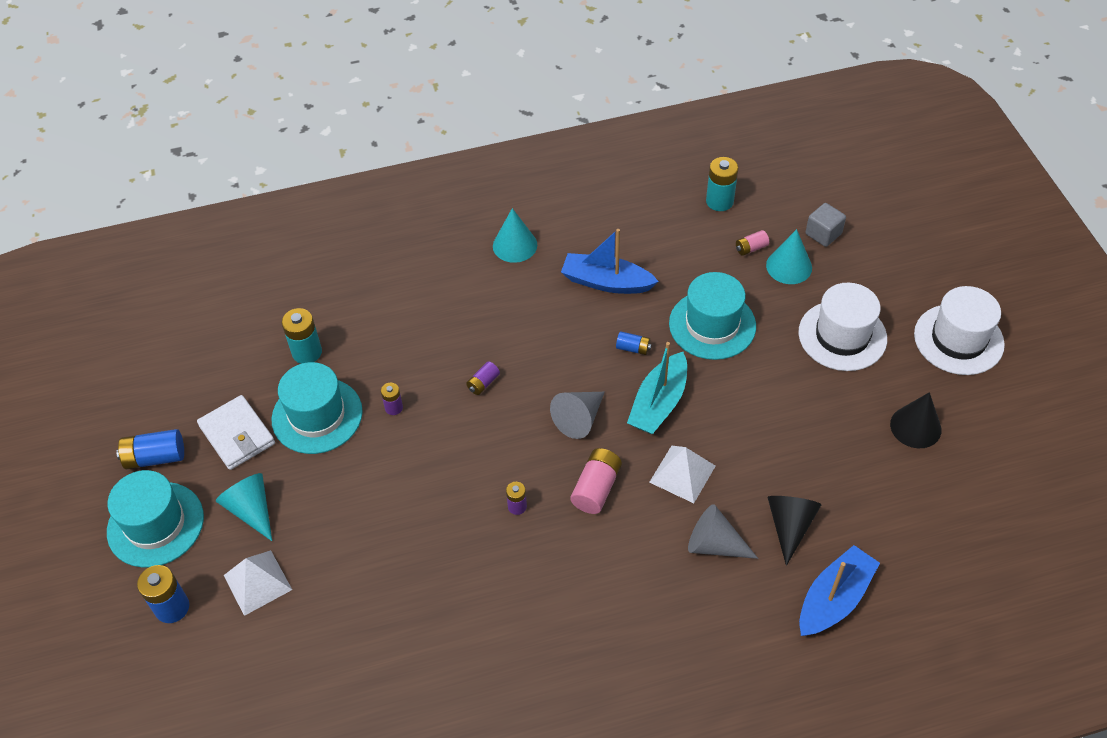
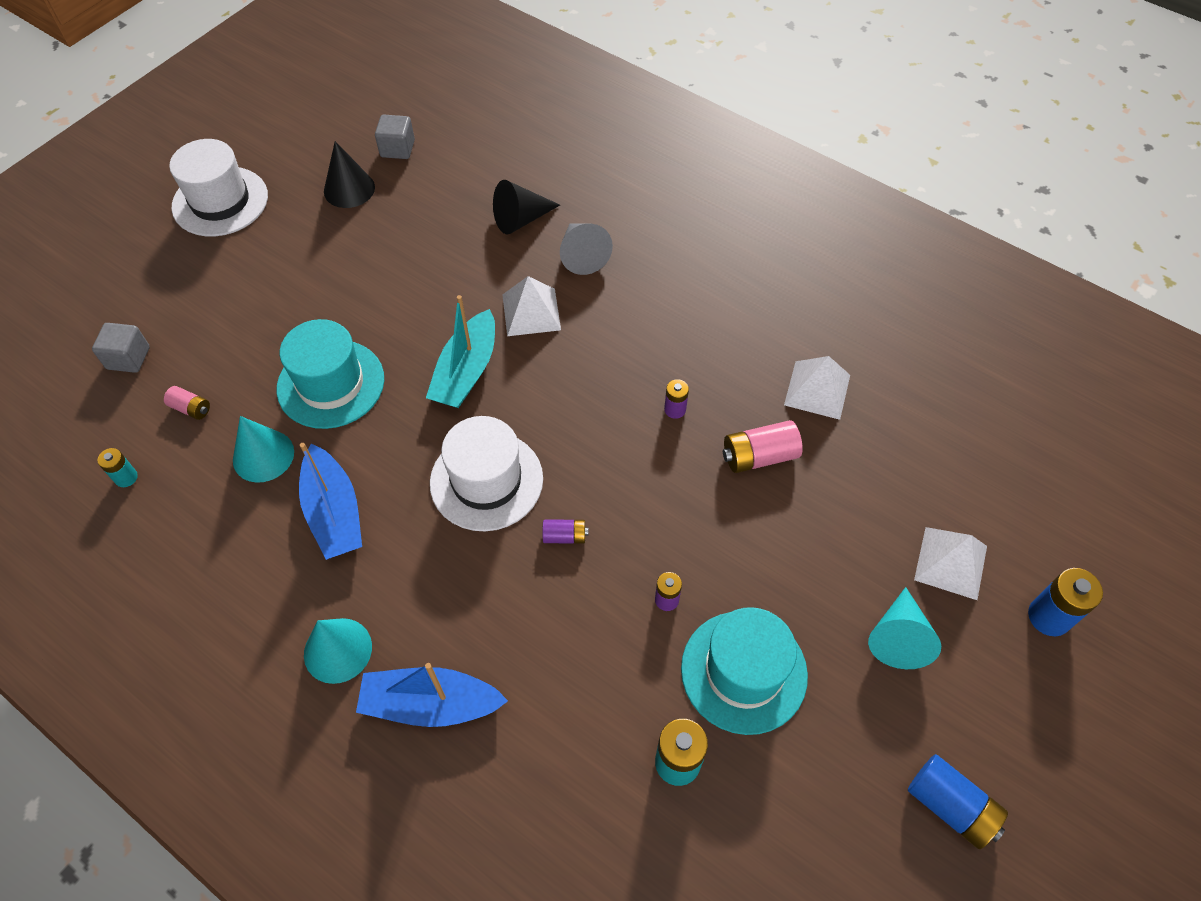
camera: 130 degrees left, 5 degrees up
(155, 524) = (1006, 721): turquoise hat -> none
(237, 435) = (842, 738): white wallet -> none
(449, 613) = (817, 390): none -> white pyramid
(579, 419) = (537, 423): grey cone -> none
(596, 488) = (601, 363): pink battery -> pink battery (759, 456)
(633, 348) = (413, 432): blue battery -> none
(659, 403) = (466, 371): turquoise boat -> turquoise boat turned 120 degrees clockwise
(719, 201) = (126, 477): turquoise battery -> turquoise battery, size x0.58
(789, 266) = (199, 363): turquoise cone -> turquoise cone (263, 455)
(834, 599) = (563, 167): blue boat -> blue boat (430, 704)
(842, 335) = (273, 279): white hat -> white hat (486, 481)
(947, 485) = (397, 149): none -> grey cube

